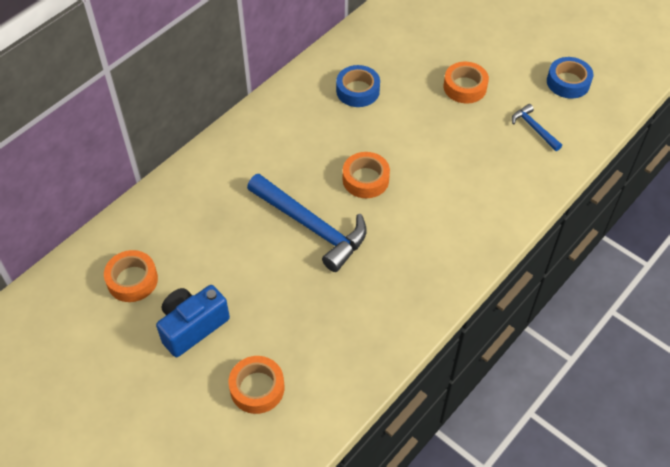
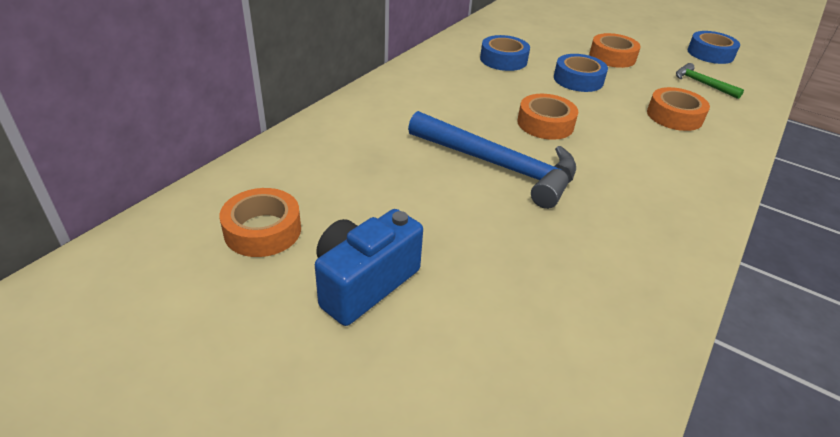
camera: 10 degrees left, 15 degrees down
(257, 388) = (491, 363): orange tape -> orange tape (674, 116)
(417, 121) = (578, 80): none -> blue tape
(534, 128) = (702, 84): blue hammer -> green hammer

